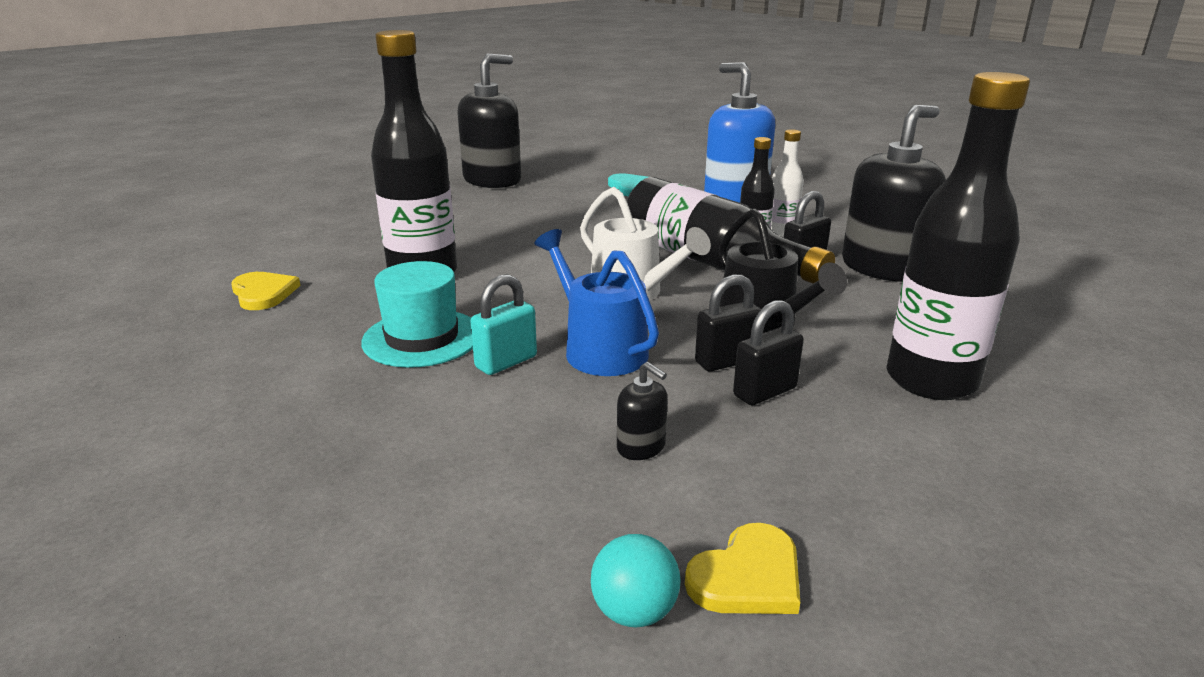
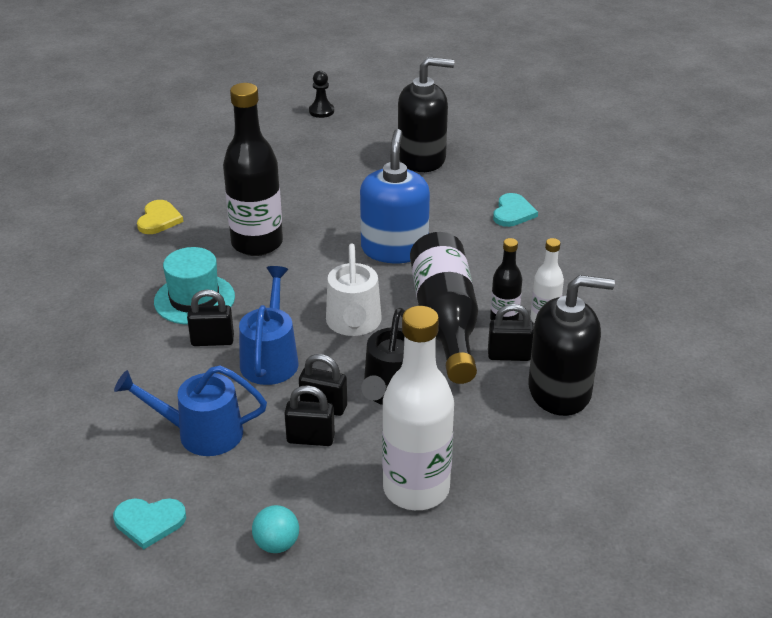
camera: 40 degrees right, 10 degrees up
(338, 178) = (321, 111): none -> black pawn
(506, 362) = (212, 341): turquoise padlock -> black padlock
(634, 611) = (89, 505): turquoise ball -> turquoise ball (277, 544)
(641, 447) = (201, 433): black soap dispenser -> blue watering can
(735, 195) = (581, 260): blue soap dispenser -> blue soap dispenser (394, 249)
(747, 576) = (149, 522): yellow heart -> turquoise heart
(931, 380) = (416, 489): black bottle -> white bottle

